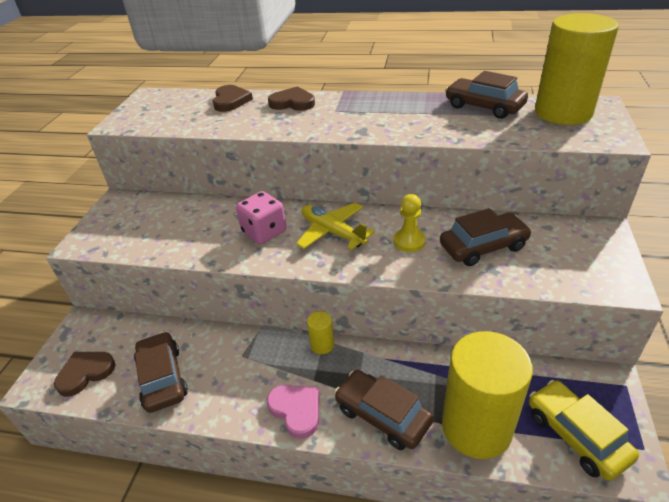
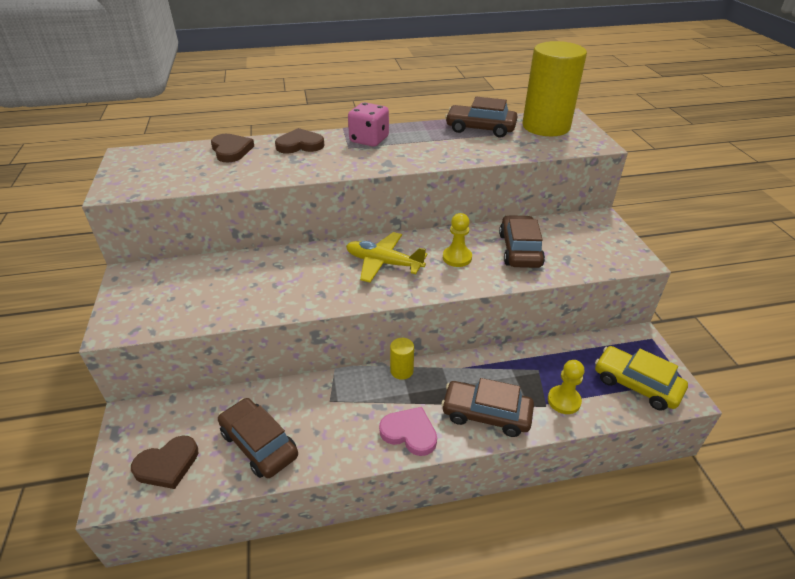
camera: 25 degrees left, 0 degrees up
(85, 373) = (167, 464): brown heart -> brown heart turned 150 degrees counterclockwise
(264, 232) = (316, 276): pink dice -> pink dice (369, 140)
(476, 427) = (564, 401): yellow cylinder -> yellow pawn
(483, 246) = (519, 250): brown car -> brown car turned 45 degrees counterclockwise

